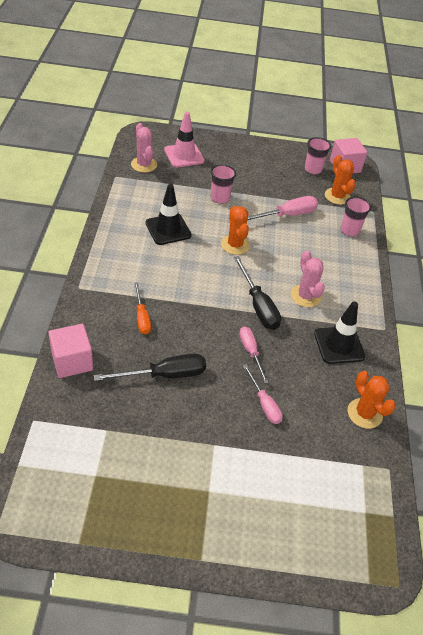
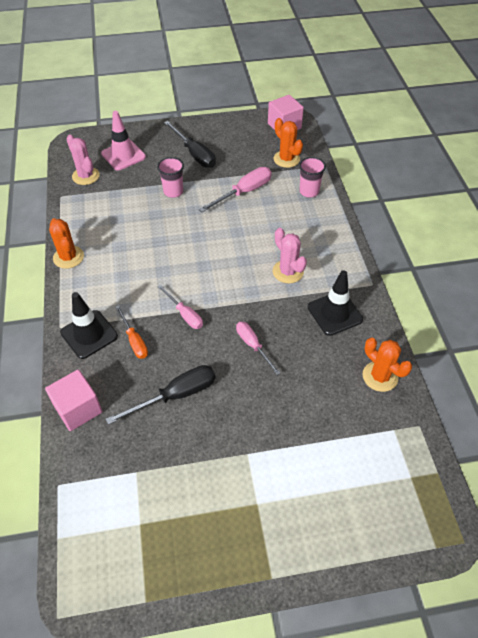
camera: 10 degrees left, 5 degrees up
(168, 229) = (131, 239): black traffic cone -> black traffic cone (89, 334)
(235, 245) = (203, 237): orange cactus -> orange cactus (68, 257)
(258, 305) = (245, 295): black screwdriver -> black screwdriver (194, 154)
(264, 404) = (282, 396): pink screwdriver -> pink screwdriver (184, 314)
(313, 169) = (254, 137): pink cup -> none

